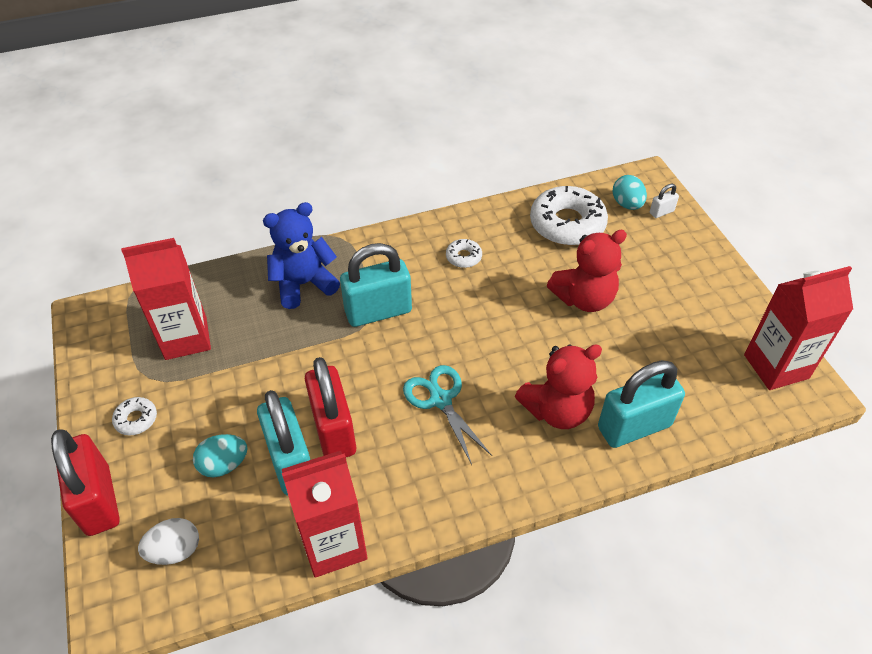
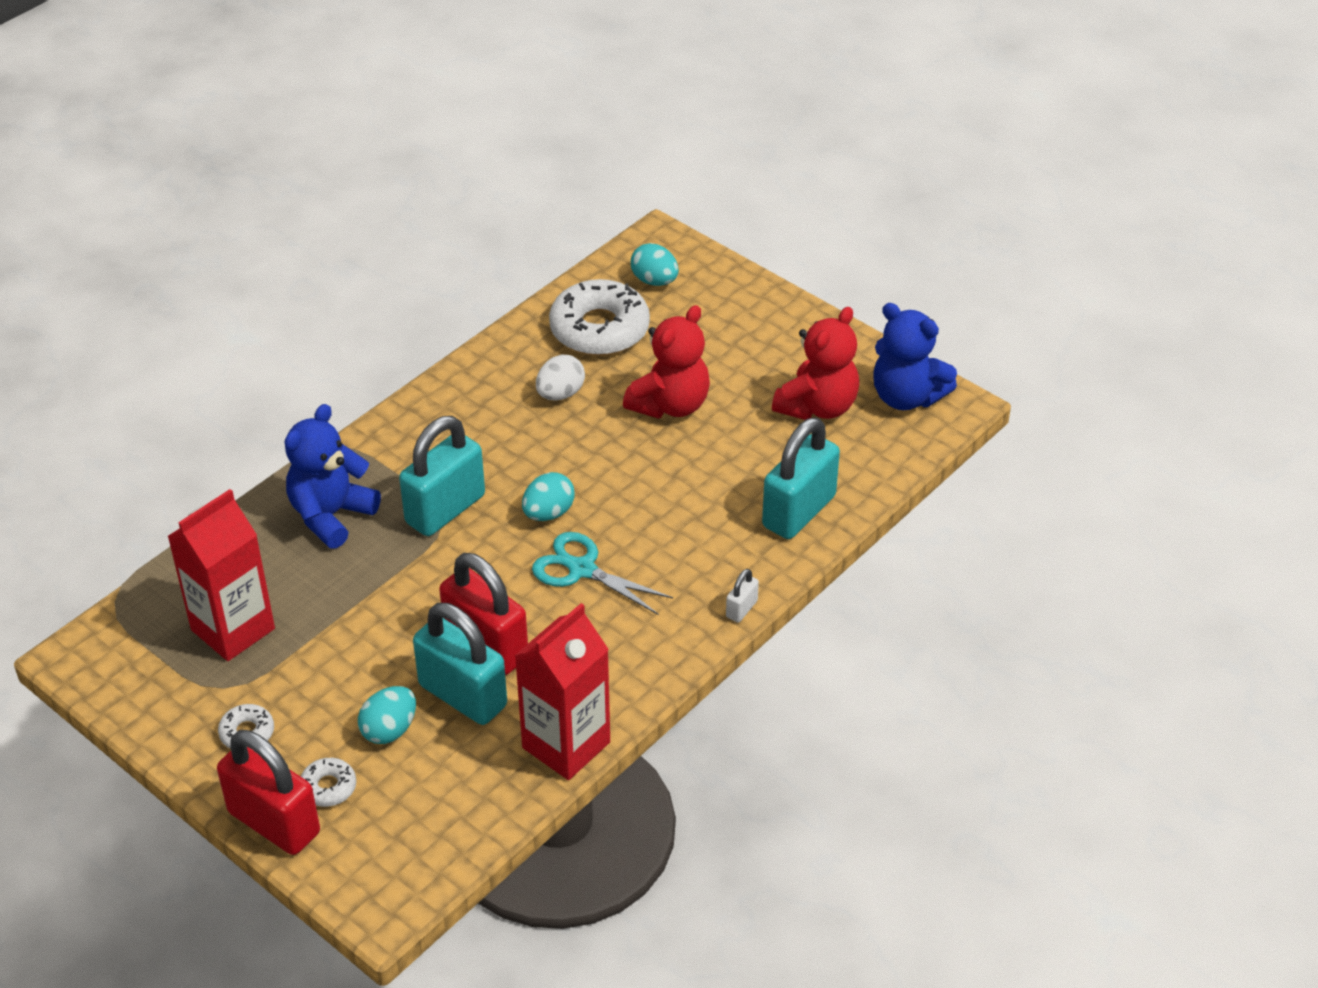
camera: 30 degrees left, 5 degrees down
(175, 551) = (402, 825): white egg -> white egg (560, 394)
(445, 345) = (548, 513): none -> turquoise egg
(463, 257) = (503, 411): white donut -> white donut (328, 787)
(557, 410) = (711, 528): red teddy bear -> red teddy bear (817, 406)
(661, 212) = (699, 276): white padlock -> white padlock (741, 609)
(776, 366) = (906, 397): red carton -> blue teddy bear

